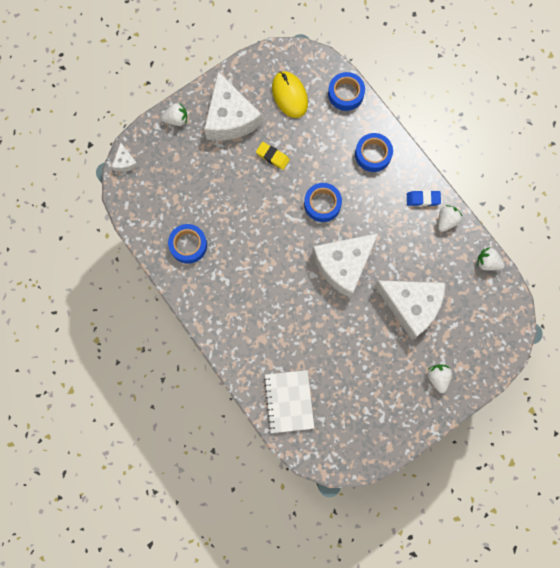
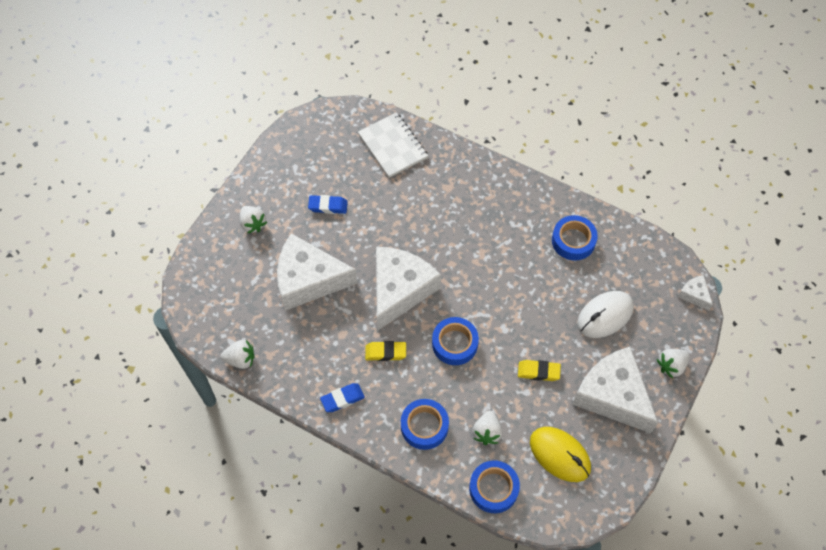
camera: 155 degrees right, 15 degrees down
(200, 176) = (605, 315): none -> white mouse
(369, 366) = (328, 206): none -> blue eraser
(376, 220) = (385, 352): none -> yellow eraser
(446, 221) = (305, 386): white strawberry -> white strawberry (487, 432)

